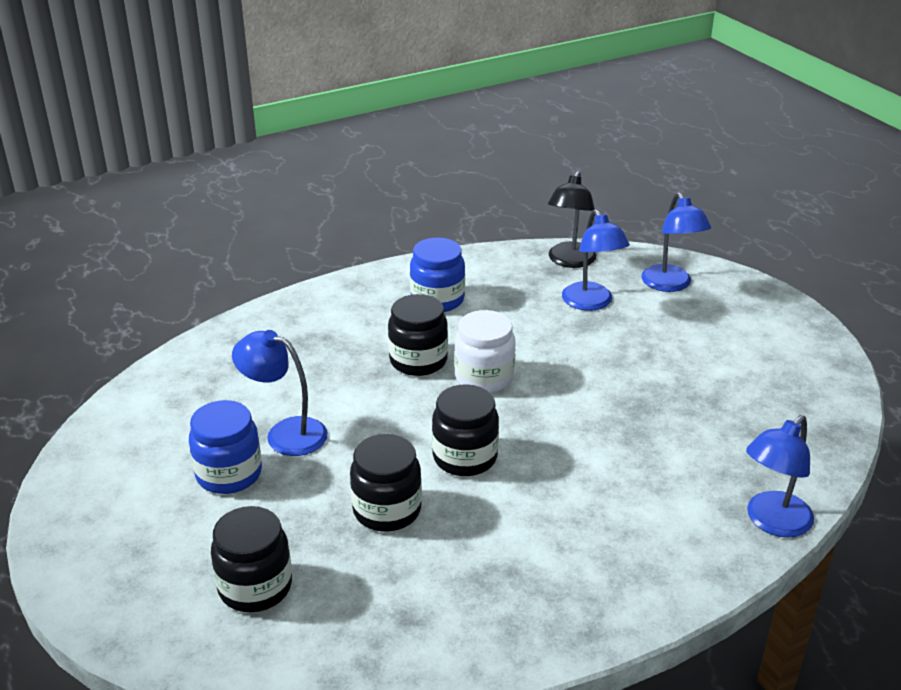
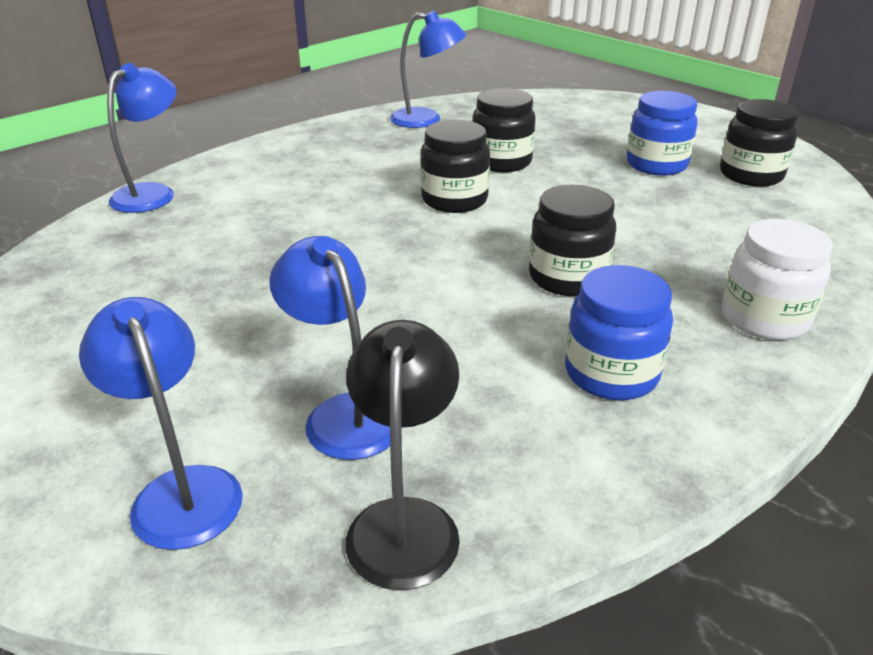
camera: 165 degrees right, 0 degrees up
(255, 587) = (562, 121): black jar -> black jar (751, 175)
(285, 433) = (643, 194): blue lamp -> blue lamp (426, 119)
(484, 377) = (472, 271): white jar -> white jar (764, 318)

